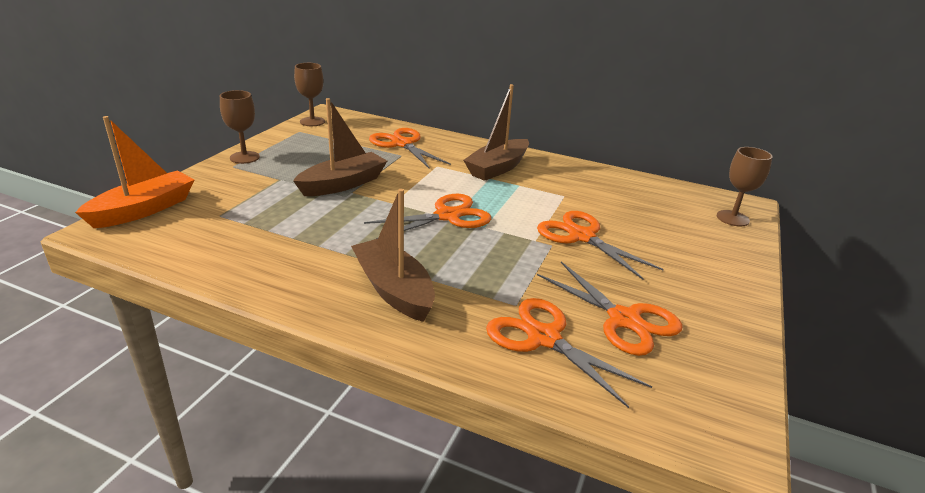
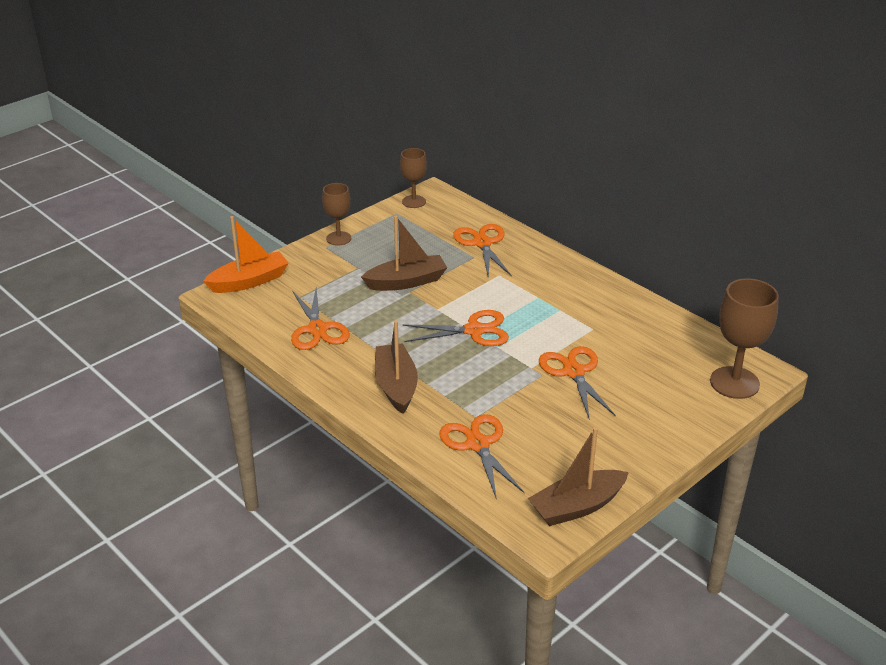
camera: 25 degrees right, 5 degrees up
(498, 168) = (553, 287): brown boat -> brown boat (577, 507)
(624, 320) = (547, 446): orange scissors -> orange scissors (317, 329)
(732, 218) = (734, 383): brown goblet -> brown goblet, size x1.64

